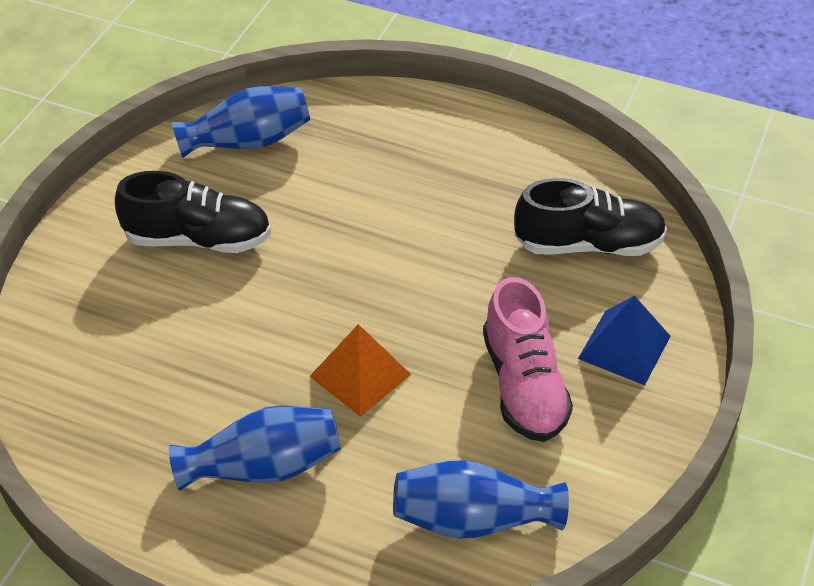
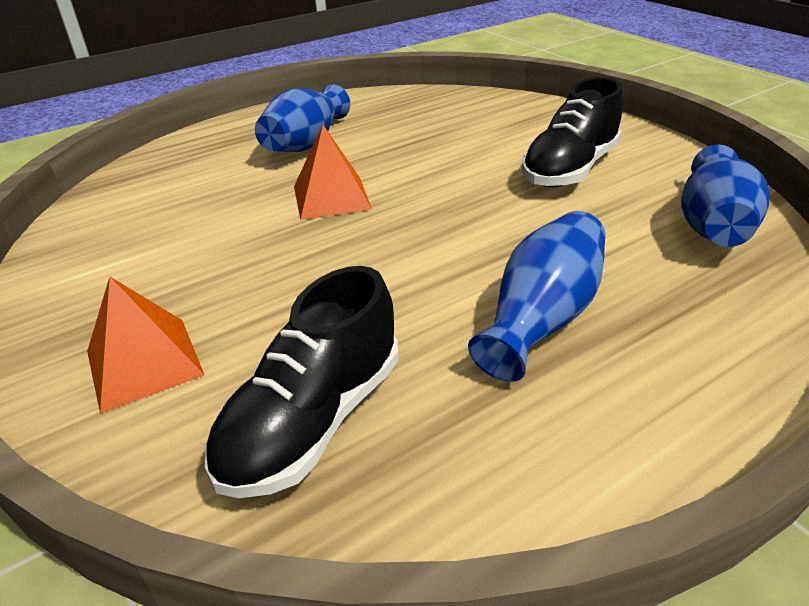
camera: 125 degrees right, 10 degrees down
(473, 519) = (143, 201): blue vase -> blue vase (541, 318)
(523, 385) = (205, 272): pink shoe -> none
(624, 347) = (144, 362): blue pyramid -> orange pyramid

